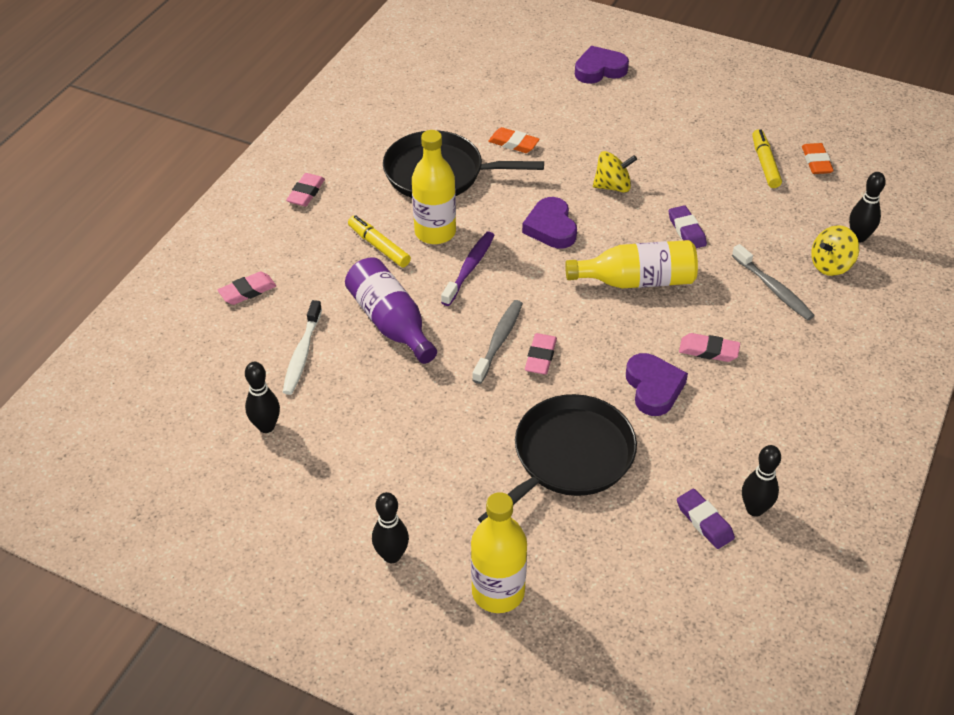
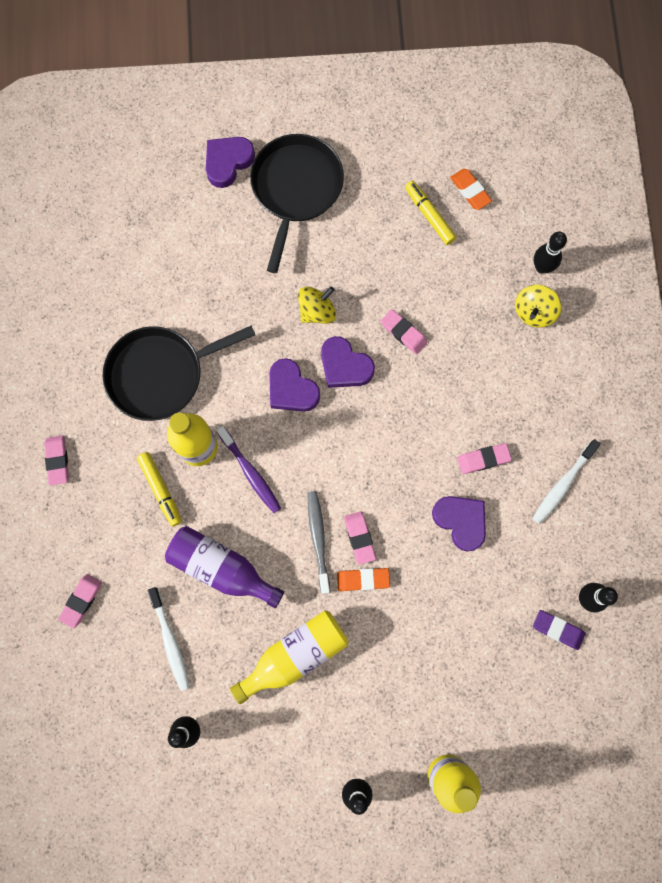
camera: 30 degrees left, 30 degrees up
(379, 246) = (160, 489): yellow marker -> yellow marker turned 135 degrees counterclockwise
(469, 268) = (250, 473): purple toothbrush -> purple toothbrush turned 150 degrees clockwise
(513, 143) = (204, 302): orange eraser -> orange eraser (363, 579)
(569, 457) = (433, 625): black pan -> black pan (296, 189)
(613, 231) = (344, 366): none -> purple heart
(637, 281) = (392, 413): yellow bottle -> yellow bottle (295, 655)
(686, 230) = (403, 333): purple eraser -> pink eraser
(773, 289) = (502, 364): grey toothbrush -> none
(783, 404) = (562, 484): none -> white toothbrush

